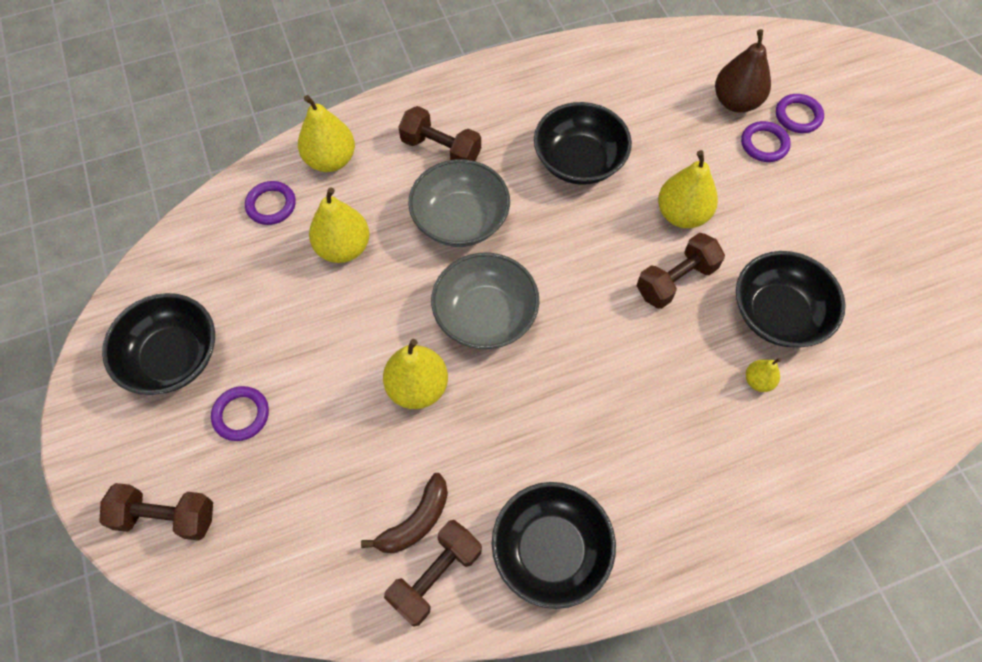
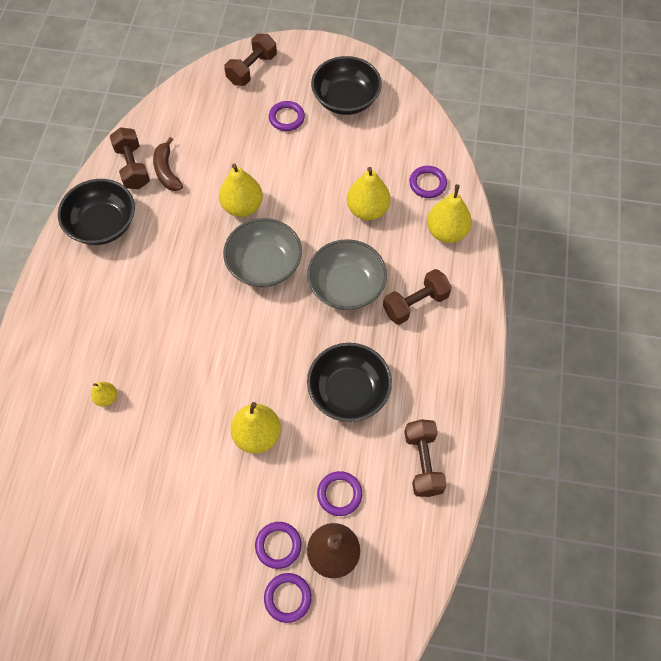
camera: 120 degrees right, 0 degrees up
(676, 280) = (209, 395): brown dumbbell -> brown dumbbell (423, 462)
(682, 121) = (339, 494): none -> purple ring
(778, 314) = (139, 445): black bowl -> none

